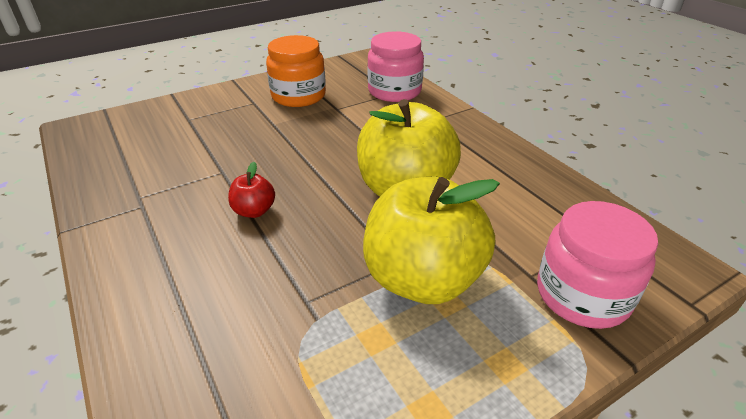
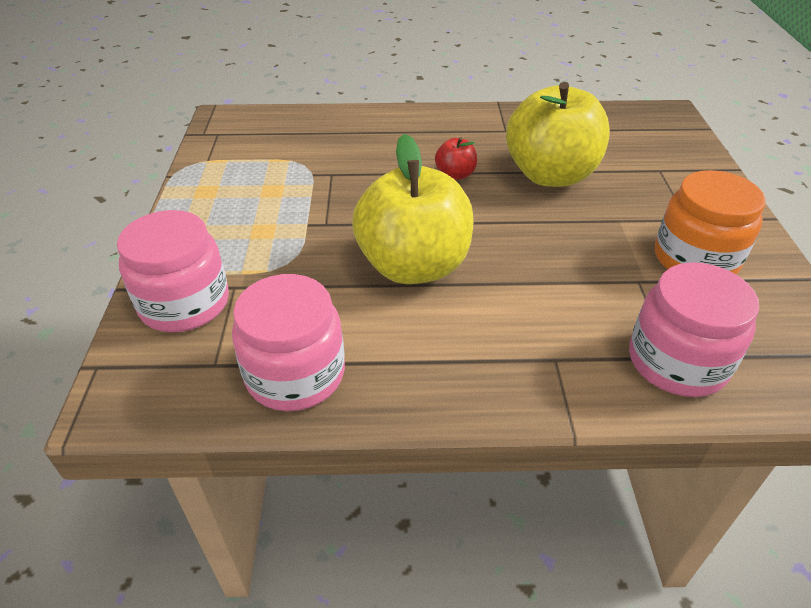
camera: 120 degrees right, 5 degrees up
(423, 279) = (295, 228): yellow apple -> yellow apple (550, 175)
(556, 199) = (295, 374): none -> pink jar

